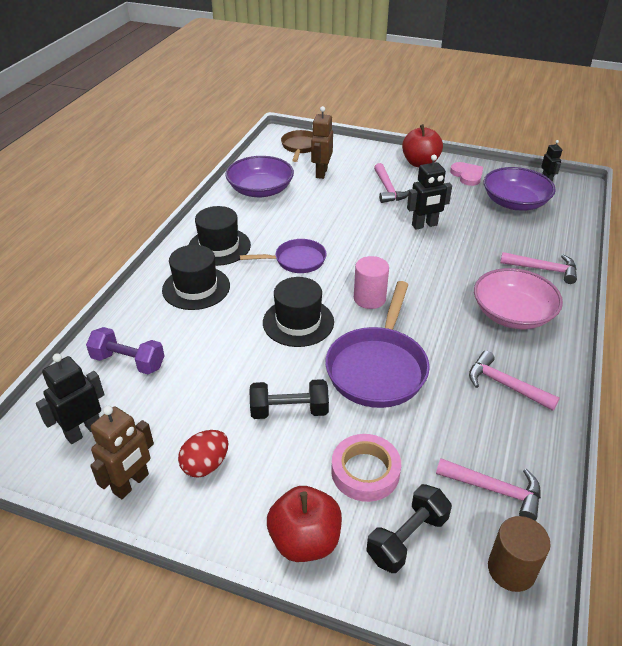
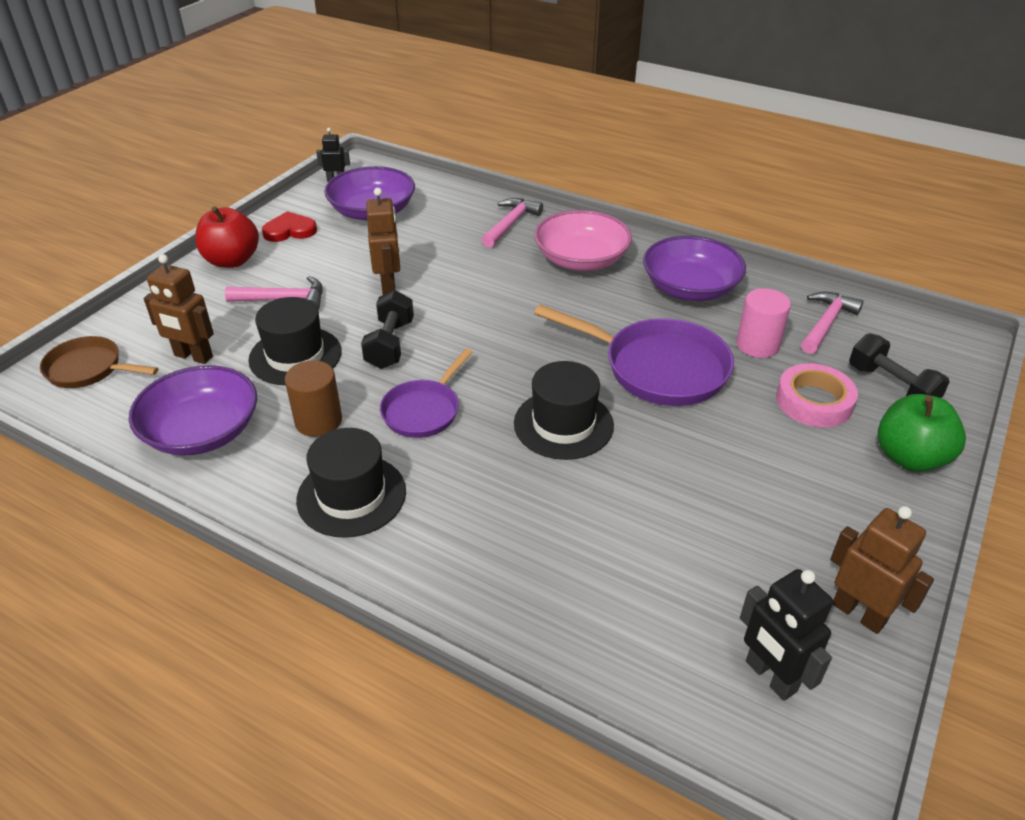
camera: 80 degrees left, 0 degrees up
(128, 362) = (623, 621): purple dumbbell -> none
(196, 288) = (456, 530): black hat -> black hat (295, 356)
(205, 465) = (819, 534): red egg -> none
(289, 411) = (726, 450): black dumbbell -> black dumbbell (390, 344)
(296, 260) = (424, 411): purple pan -> purple pan turned 150 degrees counterclockwise
(305, 540) = (910, 457): red apple -> green apple
(369, 298) = (529, 355): pink cylinder -> pink cylinder (757, 345)
(424, 225) = (389, 285): black robot -> brown robot
(467, 175) = (290, 230): pink heart -> red heart
(505, 385) = (690, 288): pink hammer -> purple bowl
(511, 569) = (910, 333): brown cylinder -> brown cylinder (318, 421)

